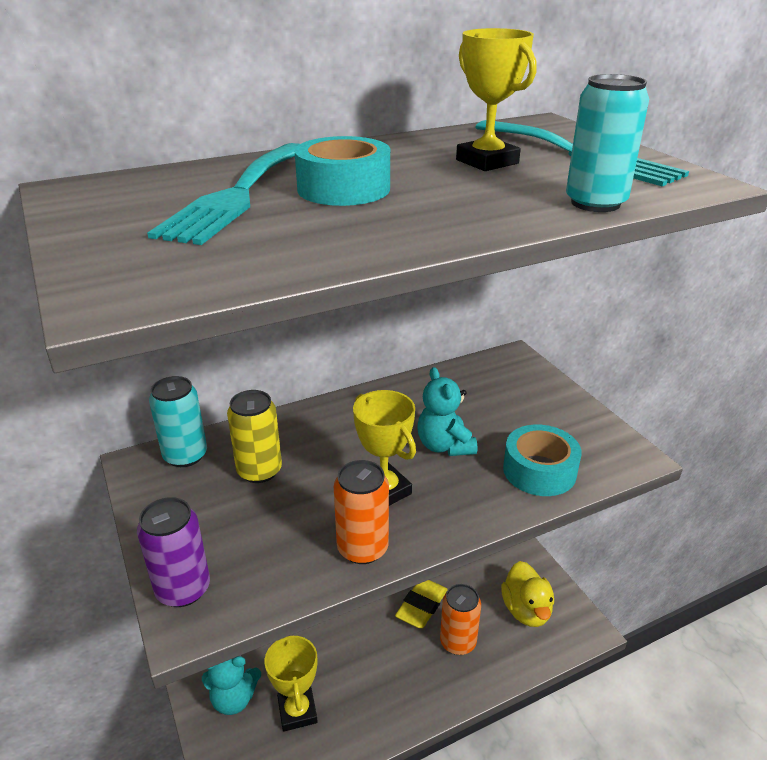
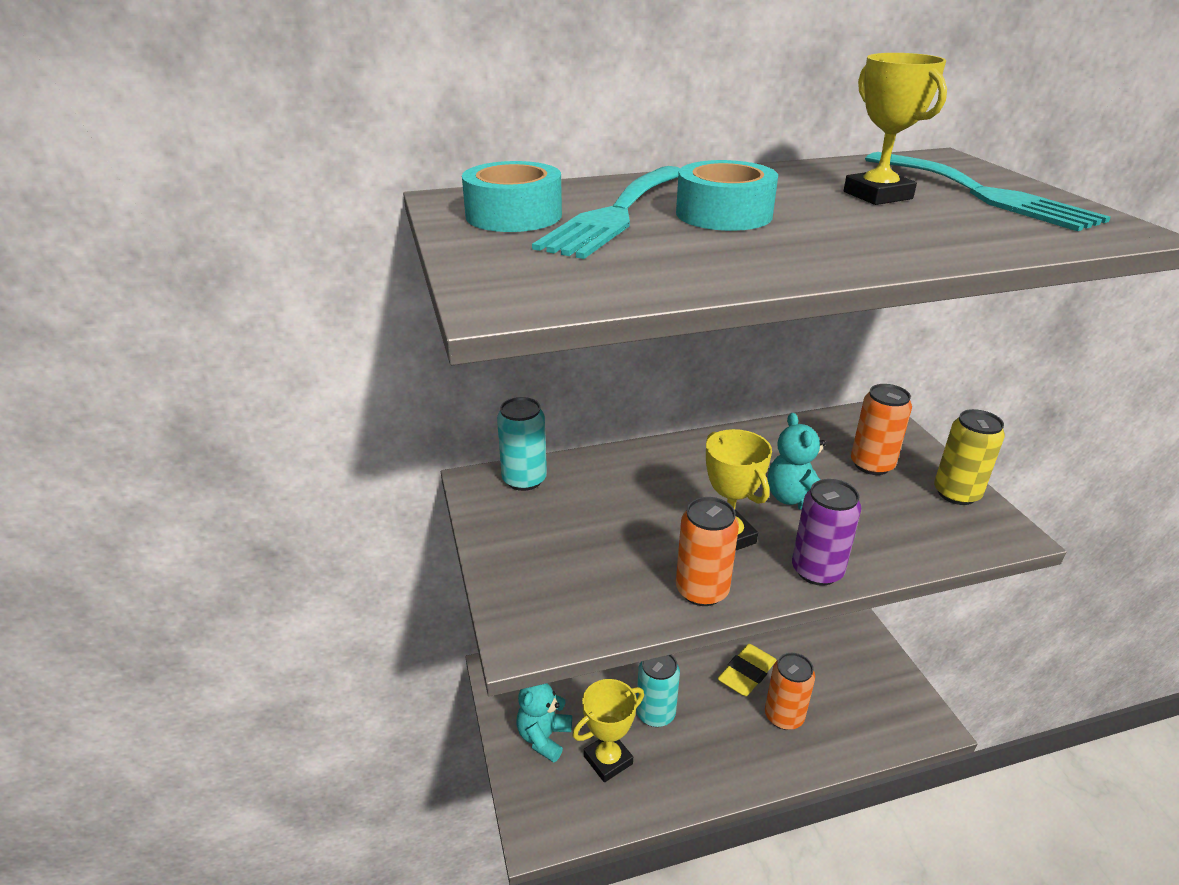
camera: 10 degrees right, 0 degrees up
(183, 589) = (519, 606): purple can -> purple can (817, 571)
(234, 698) = (544, 737): turquoise teddy bear -> turquoise teddy bear turned 105 degrees clockwise
(259, 471) = (598, 502): yellow can -> yellow can (956, 493)
(297, 711) = (608, 760): yellow trophy -> yellow trophy turned 60 degrees clockwise
(511, 405) = (872, 465): none -> orange can
(526, 610) = (863, 694): yellow duck -> none
(539, 470) = (899, 535): turquoise tape -> turquoise tape (514, 215)
(595, 203) = (999, 244): turquoise can -> turquoise can (655, 713)

